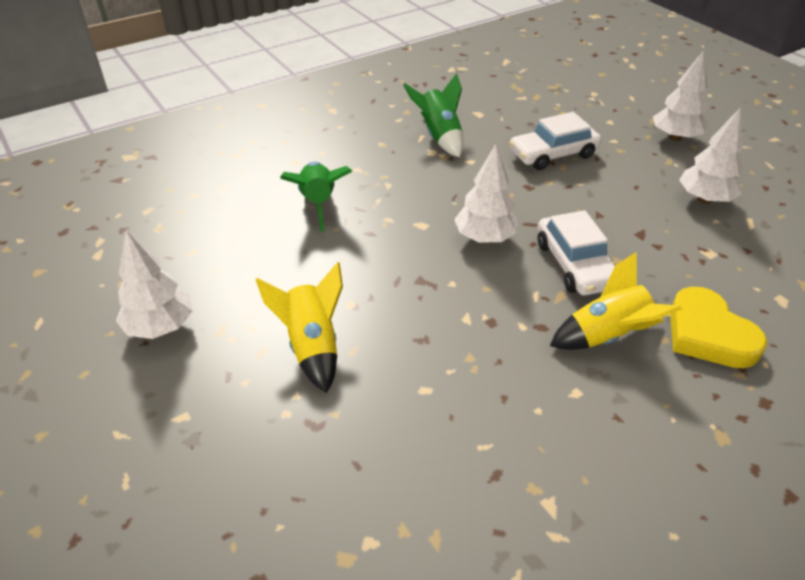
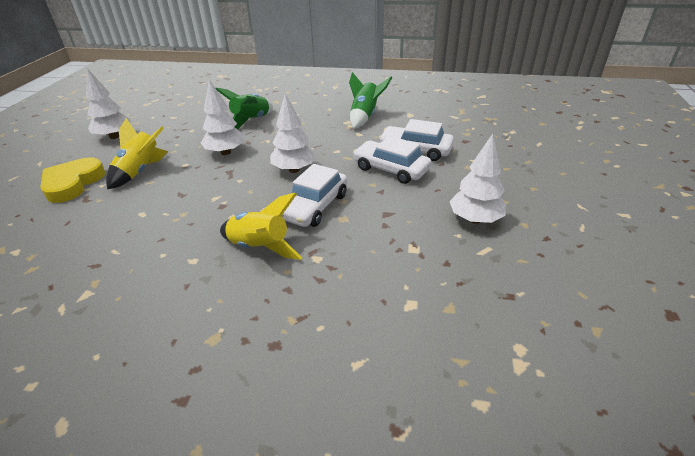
camera: 45 degrees right, 5 degrees down
(568, 186) = (391, 169): none -> white car
(675, 137) = (527, 177): white tree -> white tree (226, 152)
(708, 334) = (317, 286): yellow heart -> yellow heart (73, 183)

